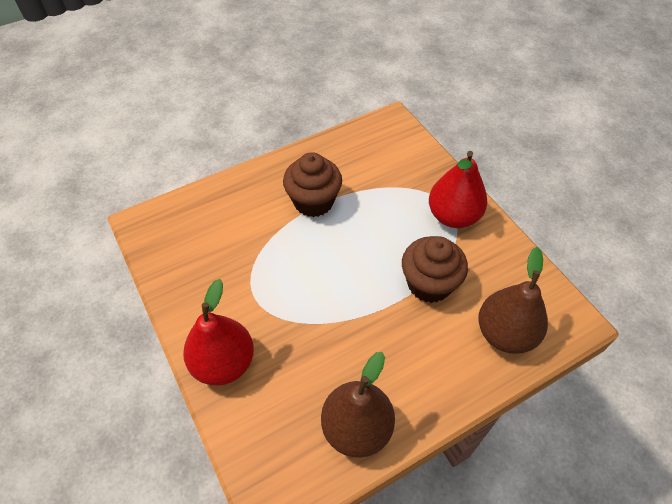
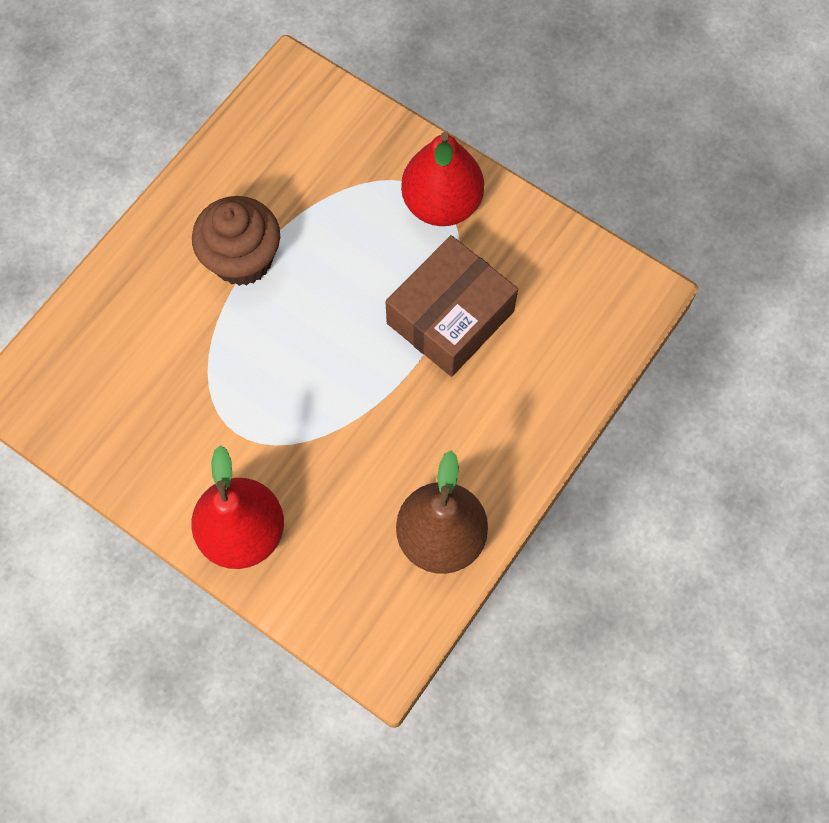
camera: 25 degrees left, 15 degrees up
(429, 284) = (450, 317): brown cupcake -> brown box
(505, 334) = (567, 345): brown pear -> none

